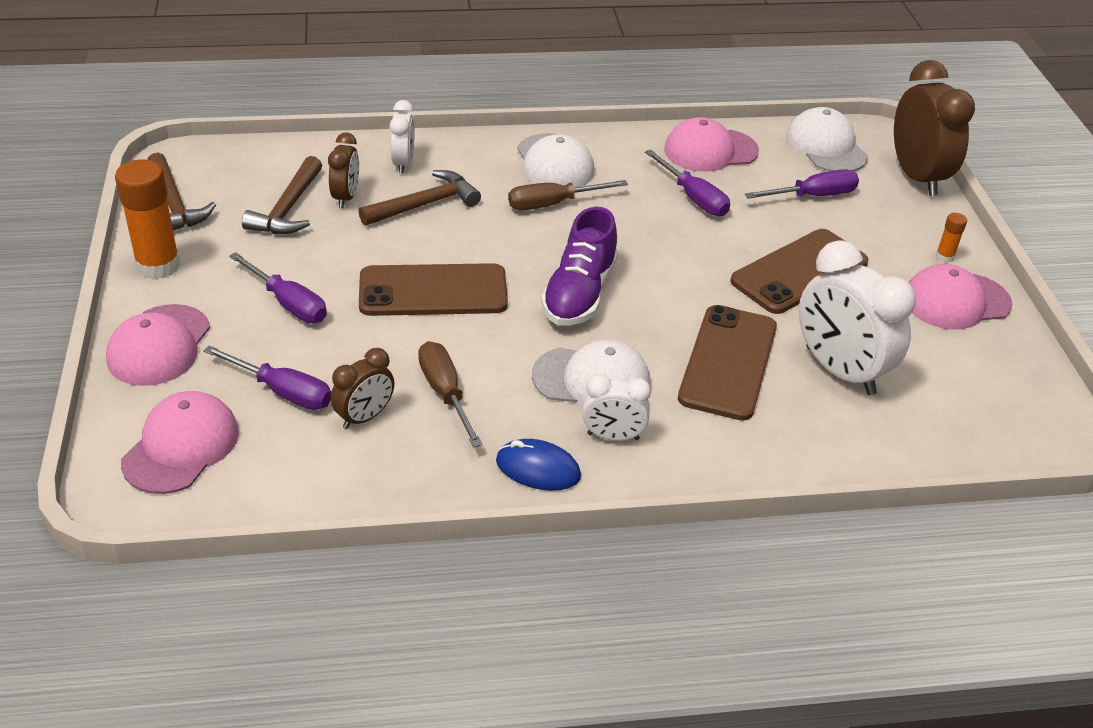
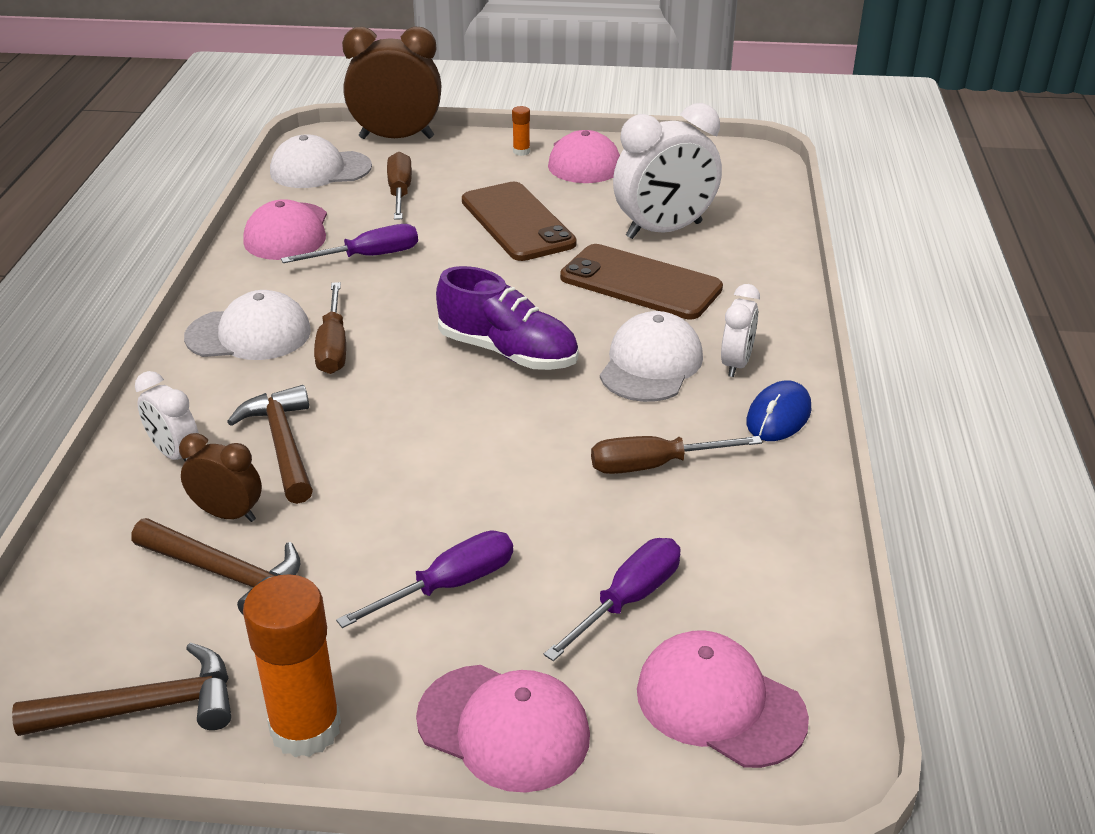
camera: 75 degrees left, 5 degrees down
(364, 417) = (685, 531): brown clock -> none
(403, 163) = (175, 454): white clock -> white clock turned 150 degrees counterclockwise
(433, 291) = (467, 456): brown phone -> none
(813, 196) = (400, 192): purple screwdriver -> brown screwdriver

